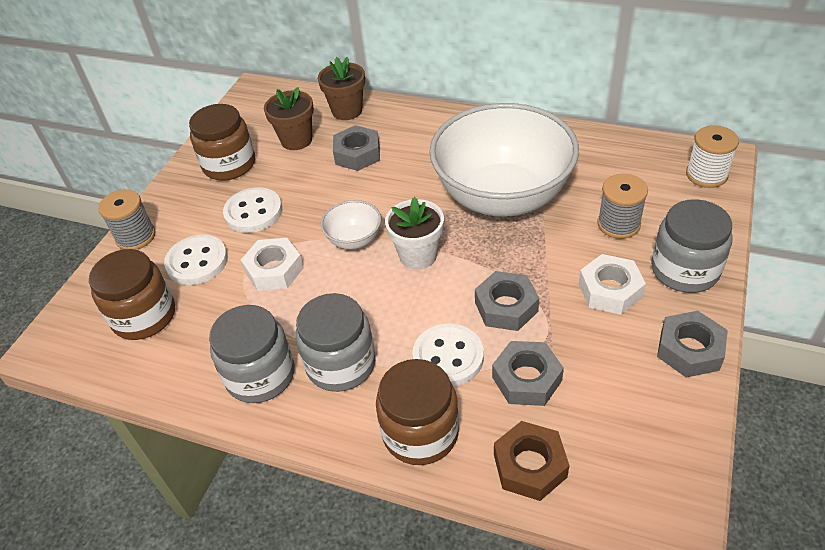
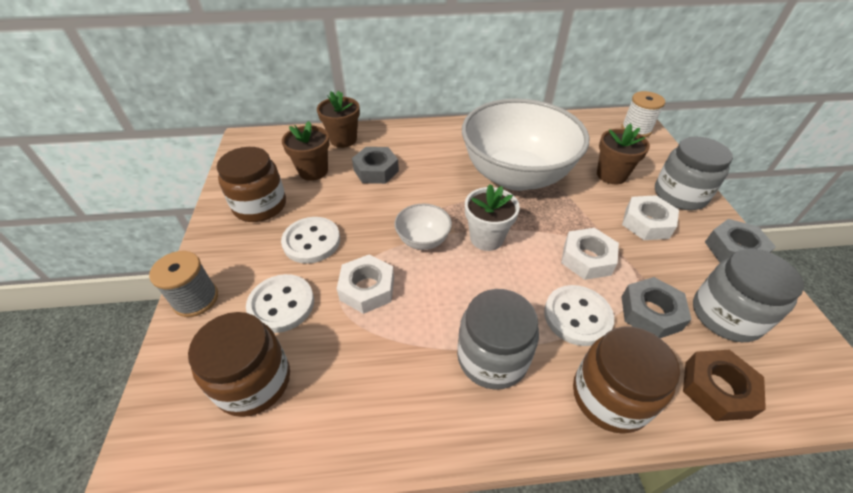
camera: 30 degrees left, 0 degrees up
(260, 375) = (422, 399): grey jar -> grey jar (726, 315)
(506, 307) = (587, 259): grey nut -> white nut
(618, 224) = (611, 175): grey spool -> brown flower pot

